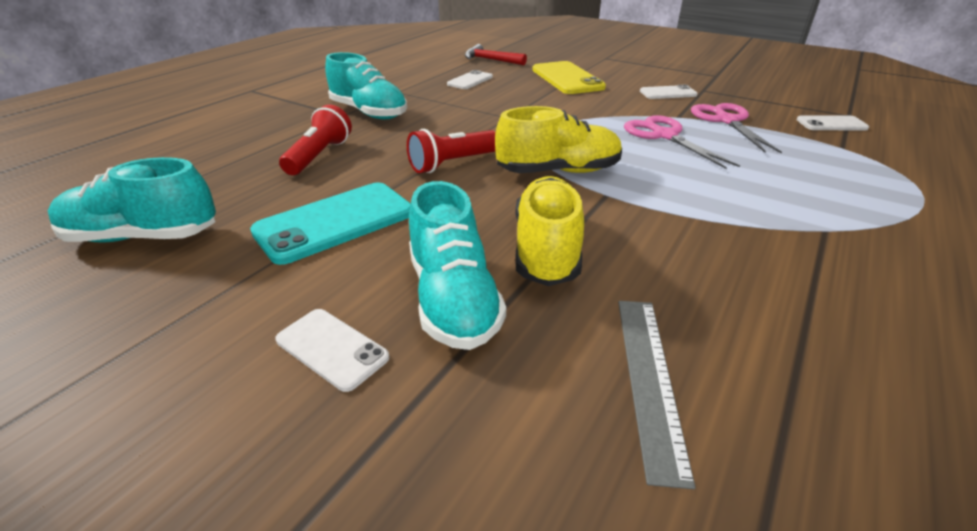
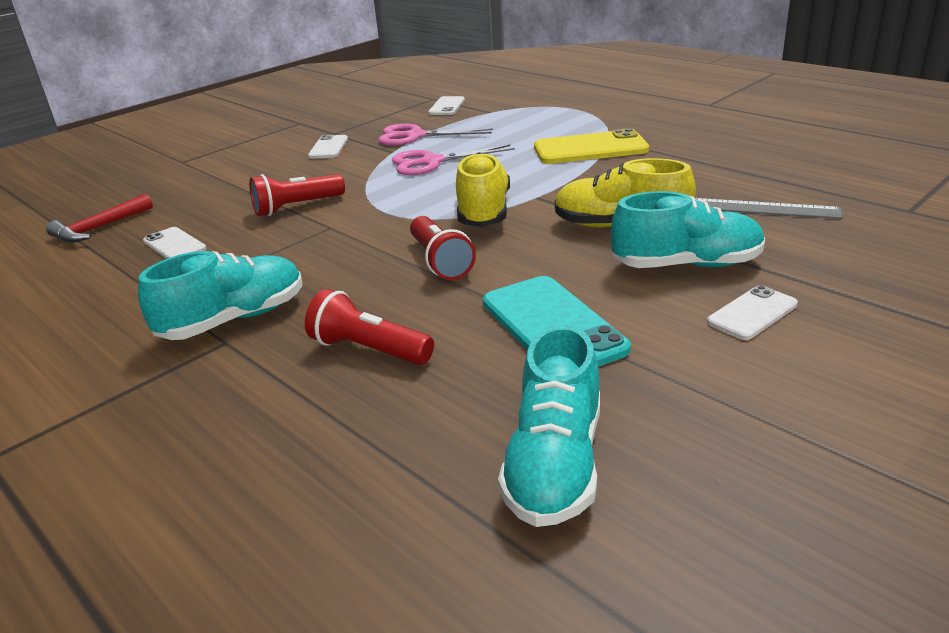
camera: 75 degrees left, 5 degrees down
(540, 102) = (297, 207): none -> red flashlight
(567, 78) = (233, 188): yellow phone -> yellow phone (590, 149)

